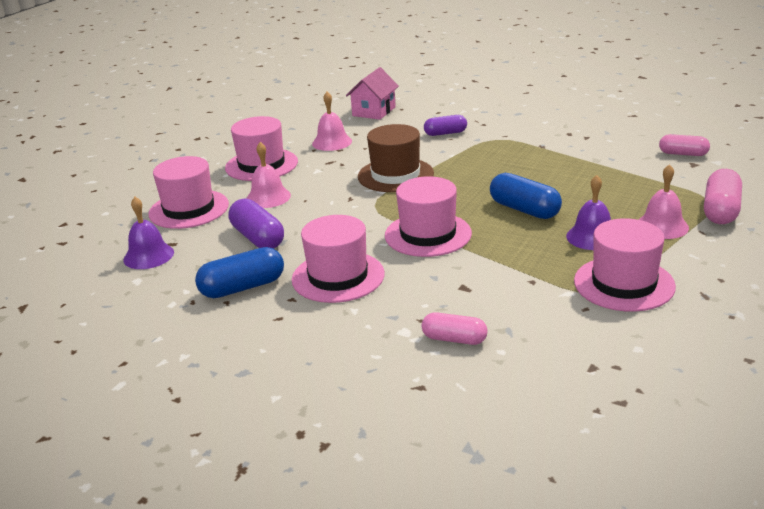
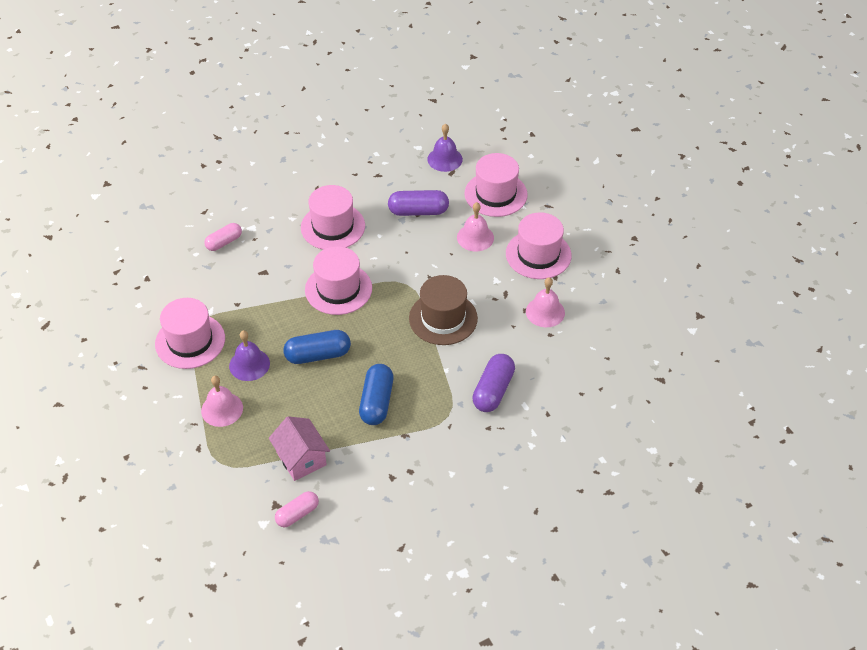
camera: 120 degrees right, 20 degrees up
(242, 287) = (363, 185): blue capsule -> blue capsule (377, 402)
(374, 111) = (592, 371): pink house -> pink house (301, 458)
(445, 133) = (493, 391): purple capsule -> purple capsule, size x1.52
(720, 210) = (203, 457): pink capsule -> none

